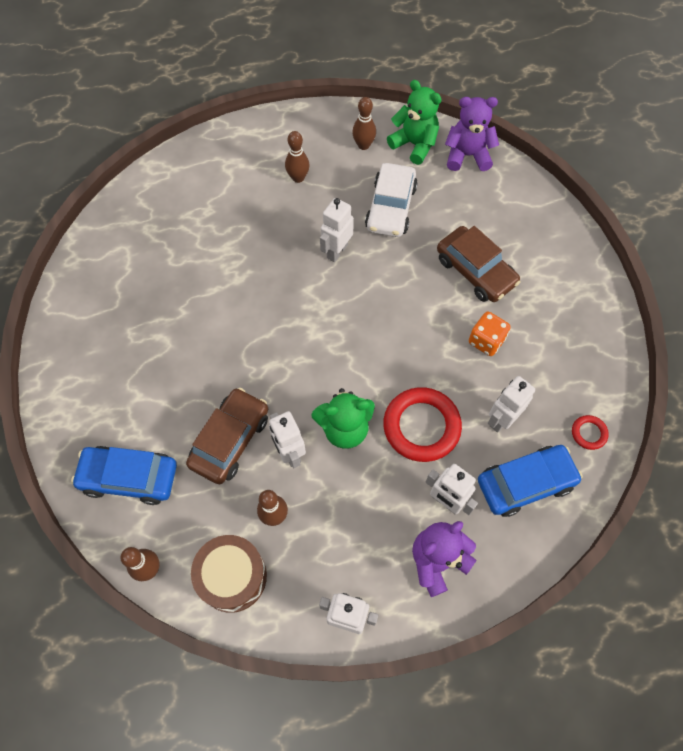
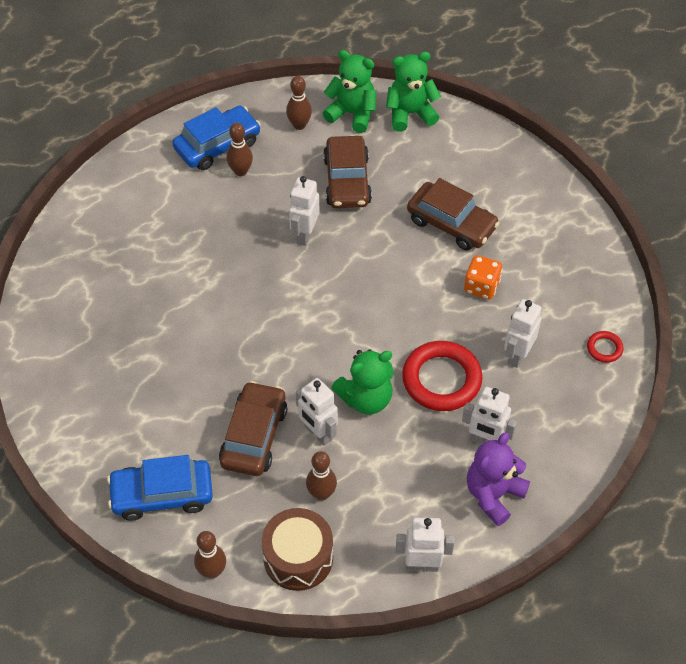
camera: 15 degrees left, 10 degrees down
(391, 208) = (347, 181): white car -> brown car
(467, 155) = (410, 114): purple teddy bear -> green teddy bear
(525, 483) = (557, 407): blue car -> blue car (217, 145)

